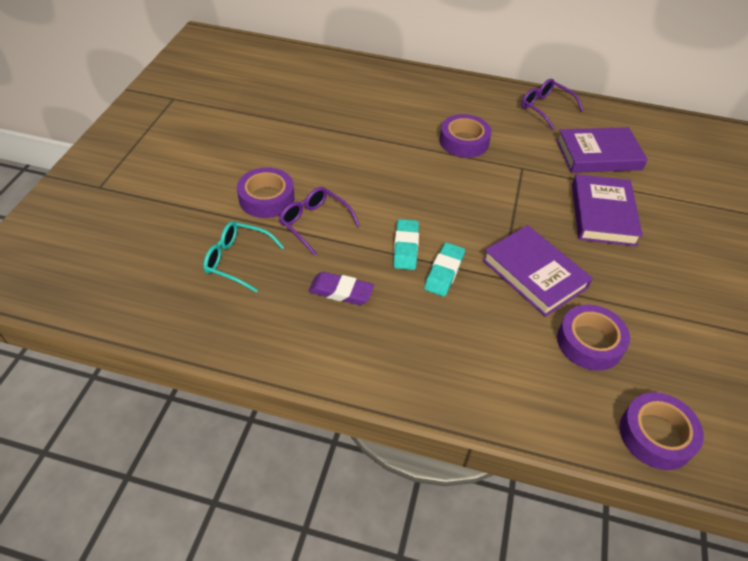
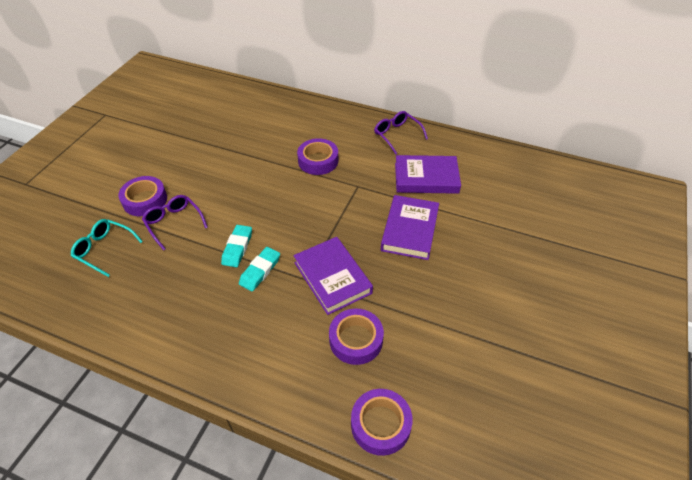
camera: 10 degrees right, 0 degrees up
(341, 291) = (173, 281): purple eraser -> none

